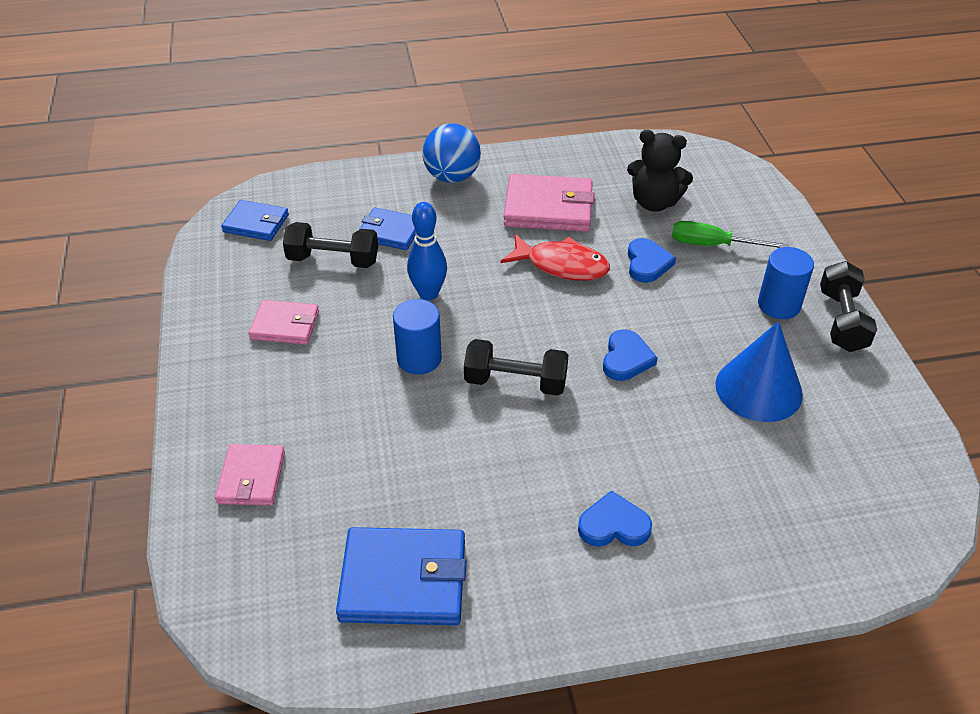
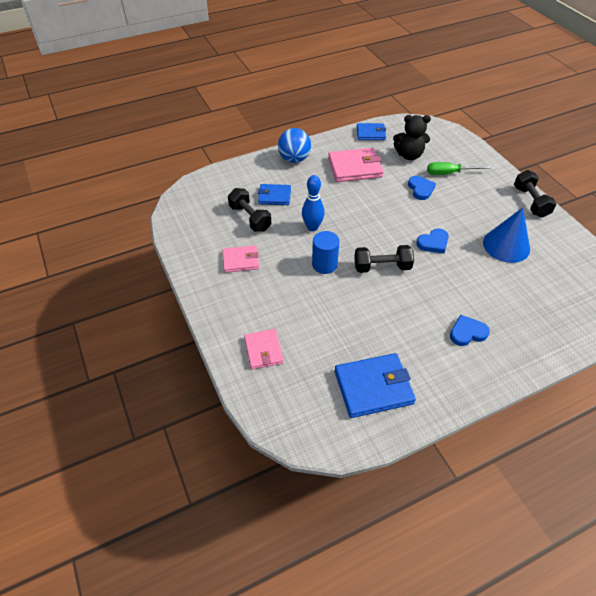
camera: 15 degrees left, 5 degrees up
(256, 223) = (195, 205): blue wallet -> blue wallet (371, 133)
(333, 260) = (250, 218): black dumbbell -> black dumbbell turned 60 degrees clockwise
(561, 265) = (376, 198): red fish -> none
(626, 359) = (433, 243): blue heart -> blue heart turned 60 degrees clockwise
(779, 305) = (496, 199): blue cylinder -> none

